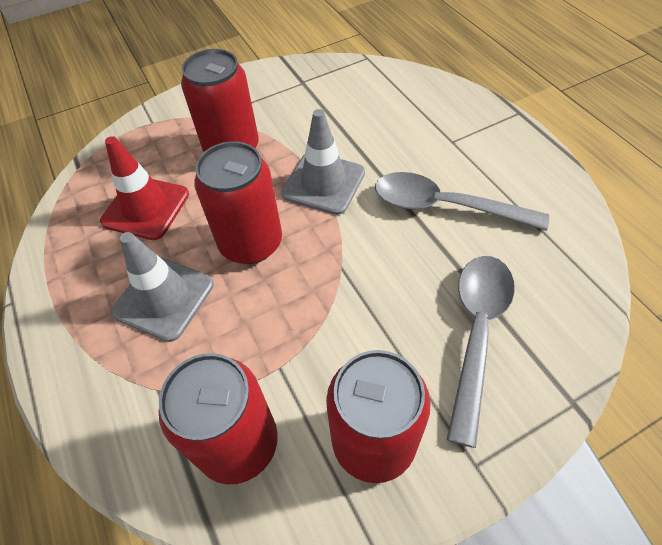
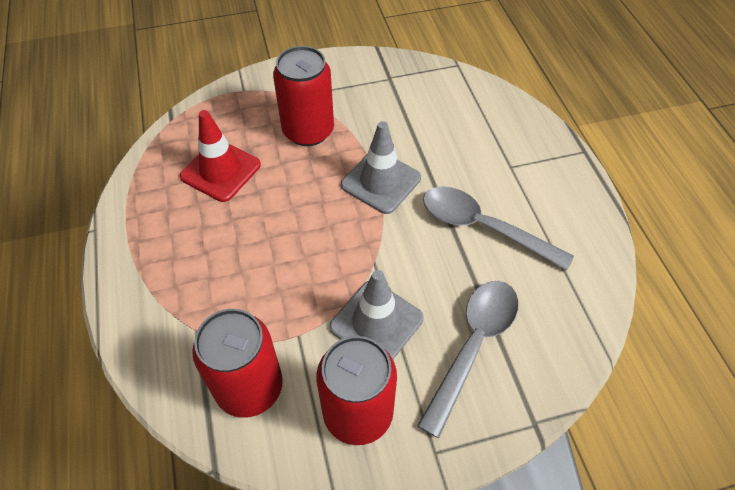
camera: 10 degrees right, 0 degrees up
(164, 298) = (218, 254): grey traffic cone -> grey traffic cone (376, 322)
(251, 243) = (302, 223): red can -> none

